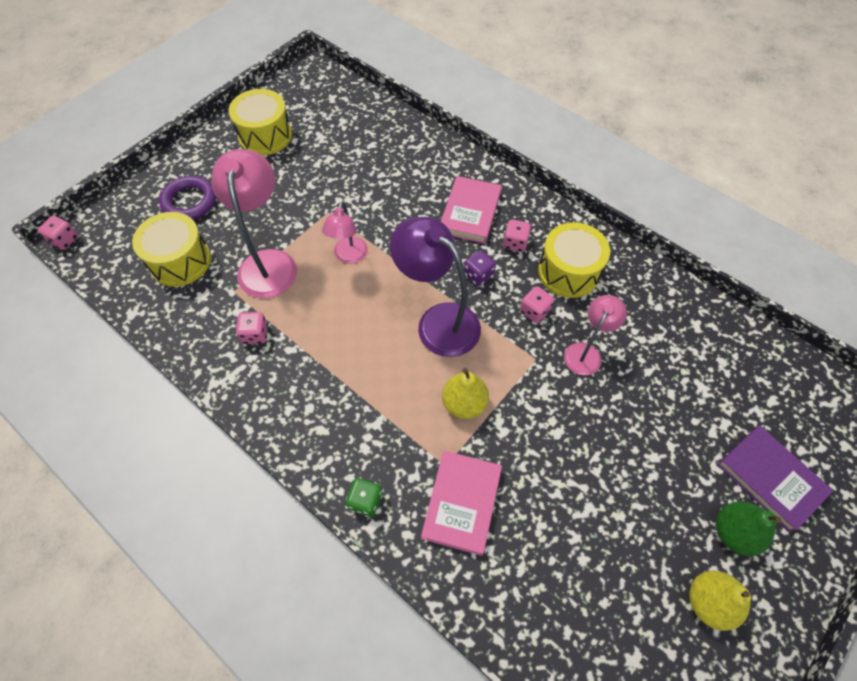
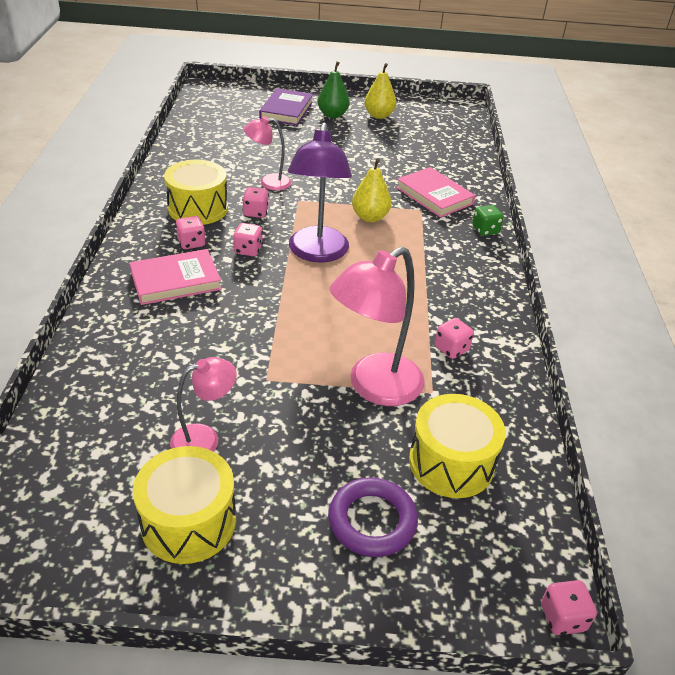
camera: 130 degrees left, 20 degrees down
(349, 256) = (307, 334): pink lamp -> pink lamp (205, 438)
(462, 503) = (434, 196): pink book -> pink book turned 75 degrees clockwise
(478, 275) = (248, 250): purple dice -> pink dice

